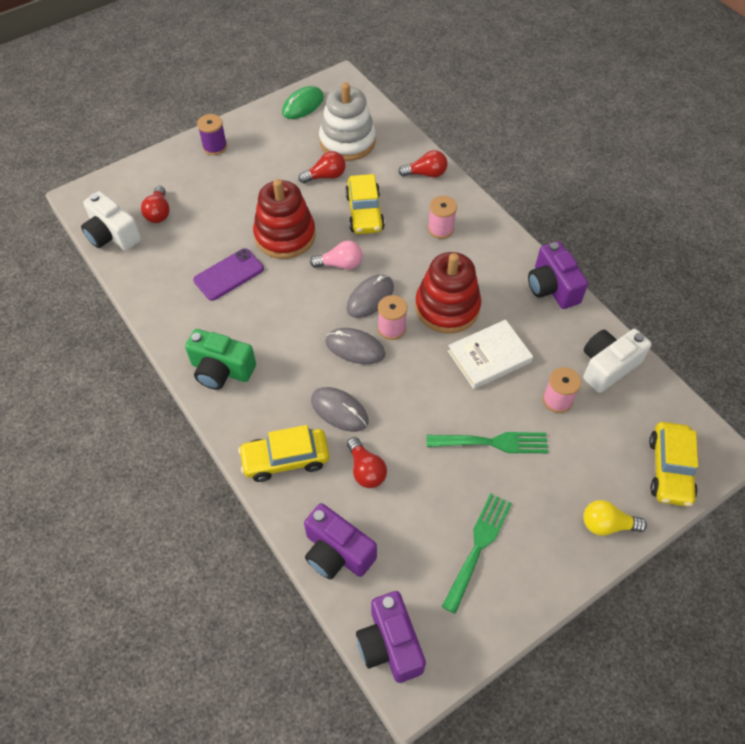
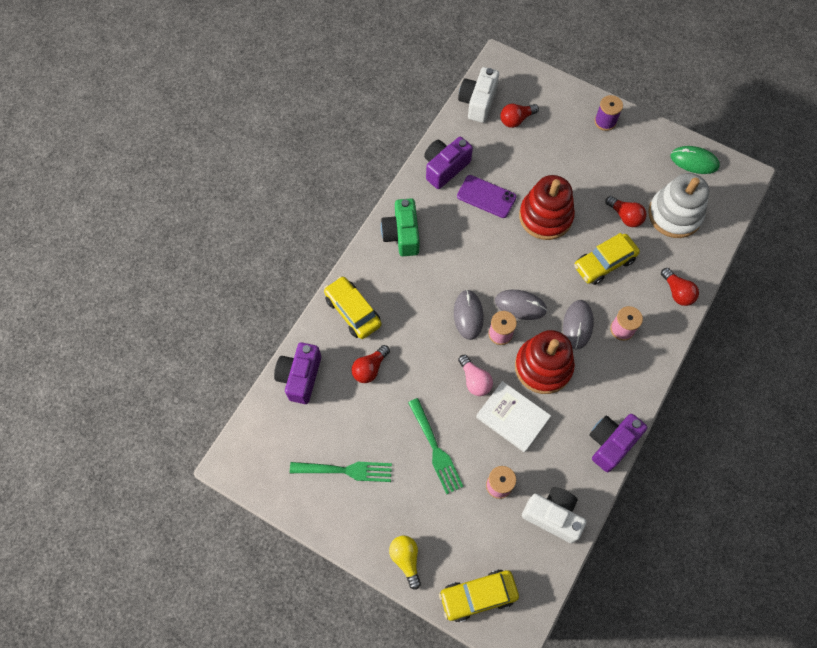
camera: 65 degrees right, 10 degrees up
(339, 410) = (409, 329): grey mouse -> grey mouse (577, 325)
(340, 264) = (540, 269): pink light bulb -> pink light bulb (474, 380)
(390, 644) = (252, 439): purple camera -> purple camera (445, 168)

